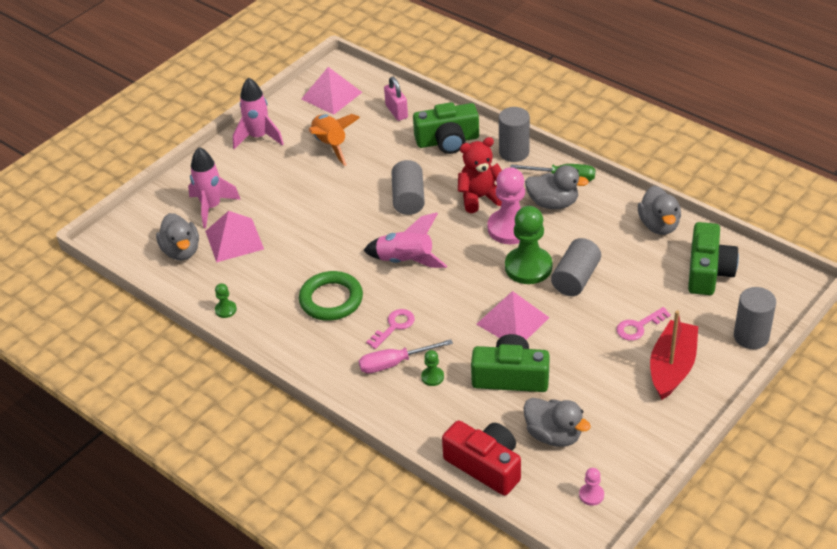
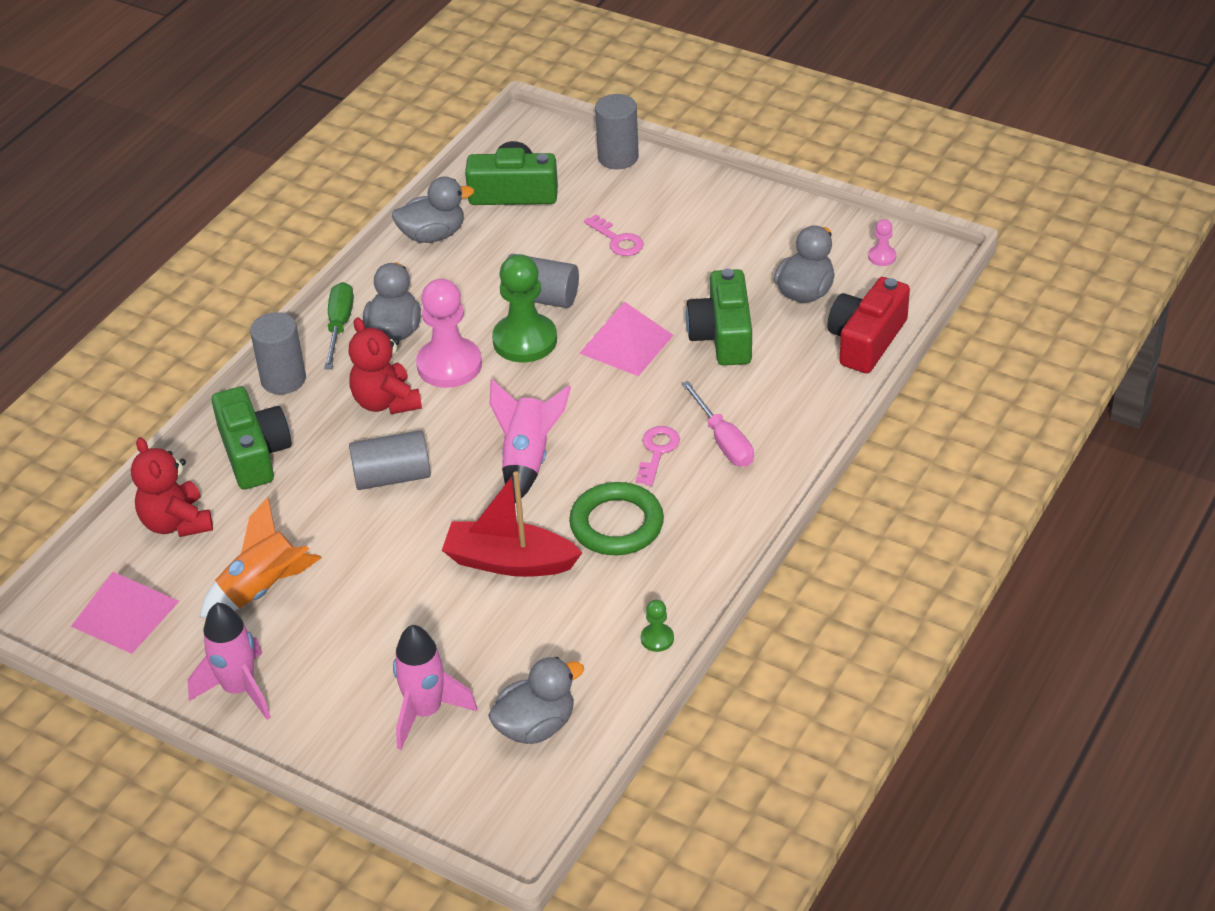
camera: 100 degrees left, 0 degrees up
(234, 240) = (502, 664): pink pyramid -> none
(394, 326) = (657, 451): pink key -> pink key turned 75 degrees clockwise
(396, 112) = (176, 523): pink padlock -> red teddy bear
(432, 377) = (739, 402): green pawn -> none
(672, 367) = (678, 211): red boat -> red boat (509, 562)

